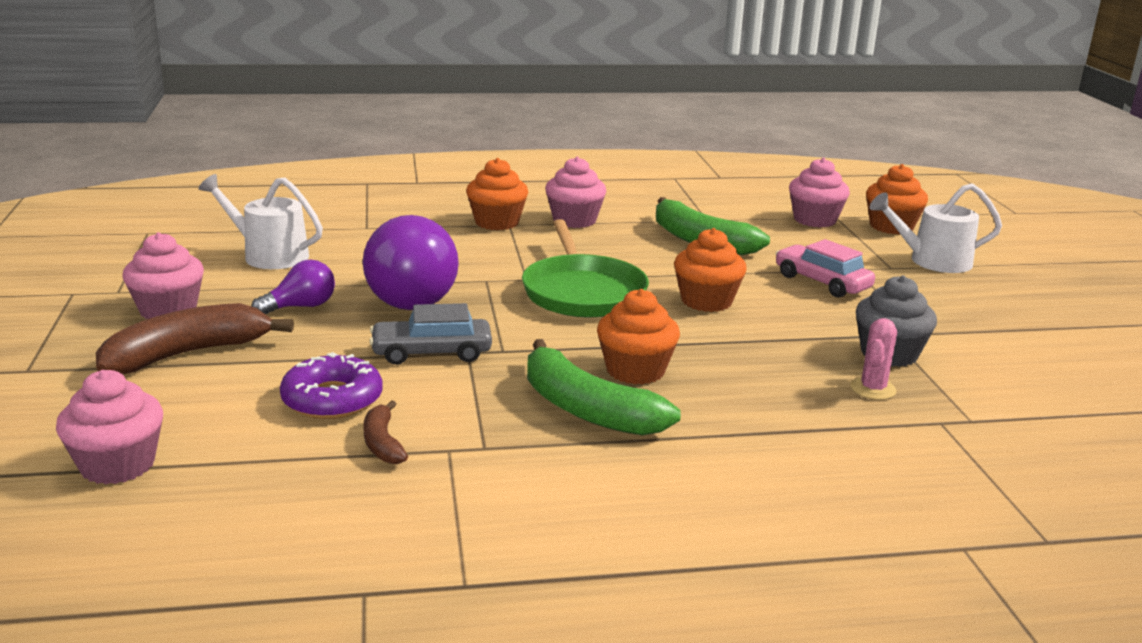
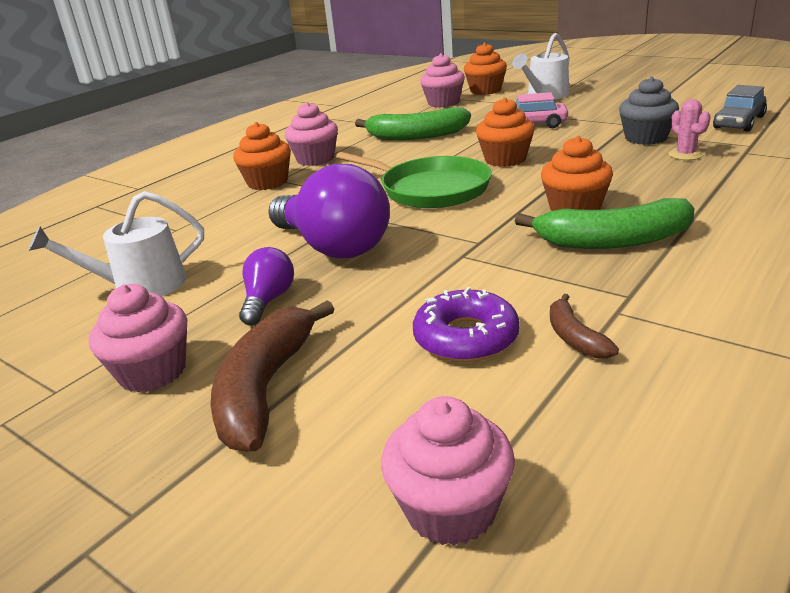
camera: 40 degrees left, 5 degrees up
(382, 443) = (574, 337): brown banana -> brown banana turned 45 degrees clockwise
(431, 353) = (443, 269): grey car -> grey car (738, 122)

